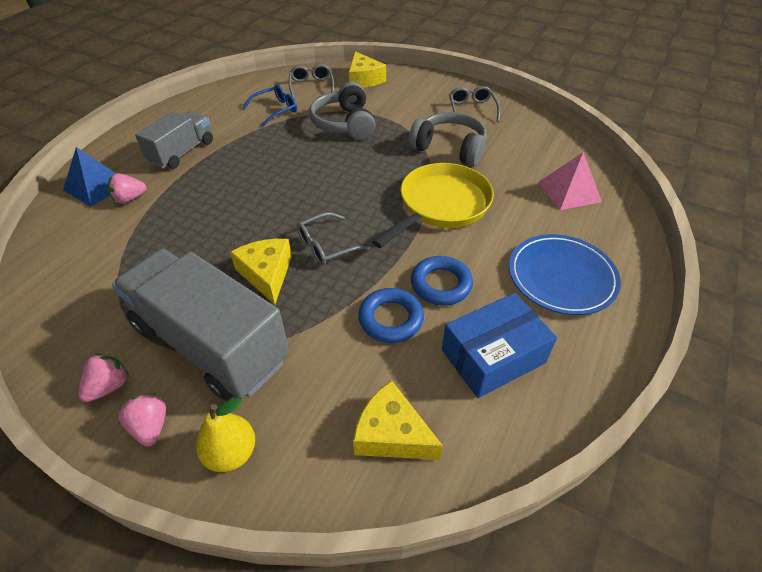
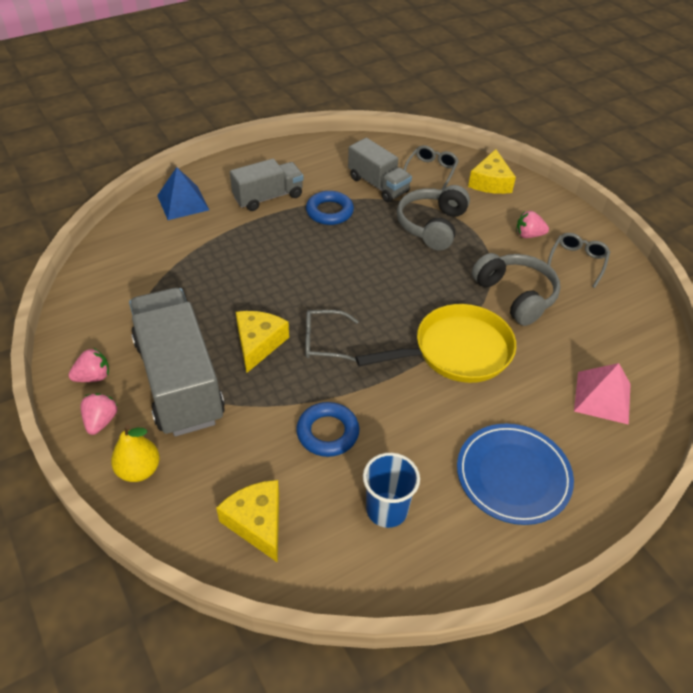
camera: 30 degrees right, 0 degrees up
(129, 199) = (200, 225): pink strawberry -> pink strawberry (528, 235)
(275, 110) = (378, 185): blue glasses -> grey truck
(441, 284) = (394, 425): blue ring -> blue ring (329, 212)
(493, 356) = (386, 509): blue box -> blue cup

